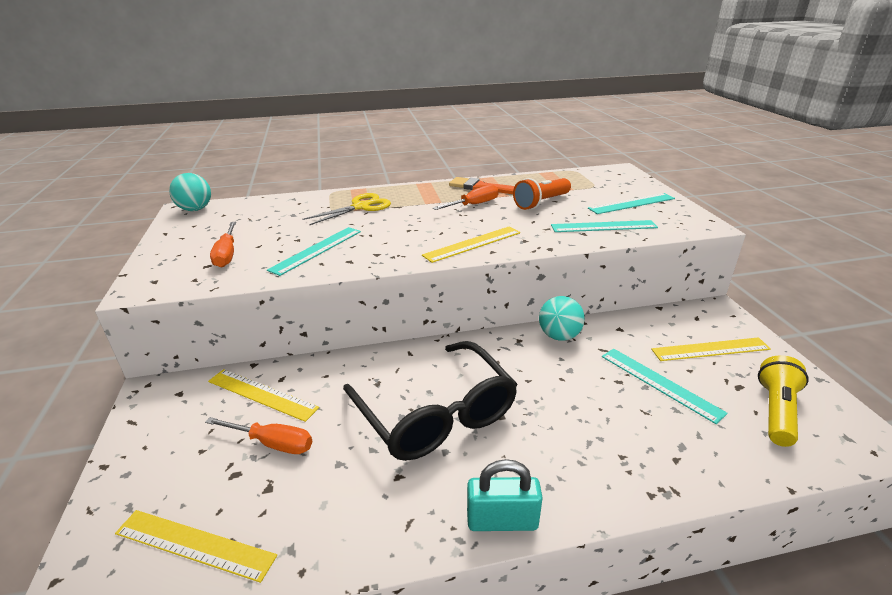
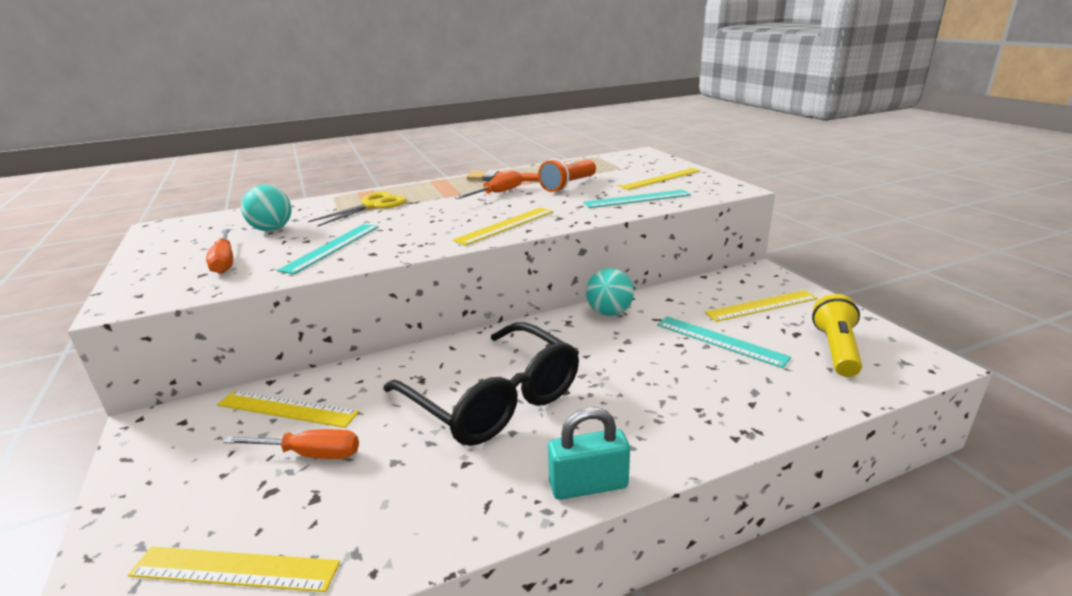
camera: 10 degrees left, 5 degrees down
(195, 209) = (174, 225): turquoise ball -> turquoise ball (272, 229)
(631, 203) = (659, 178): turquoise ruler -> yellow ruler

